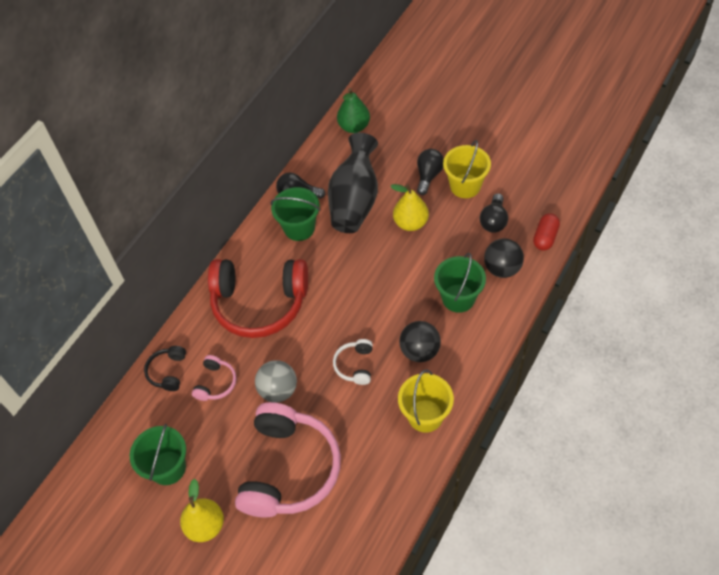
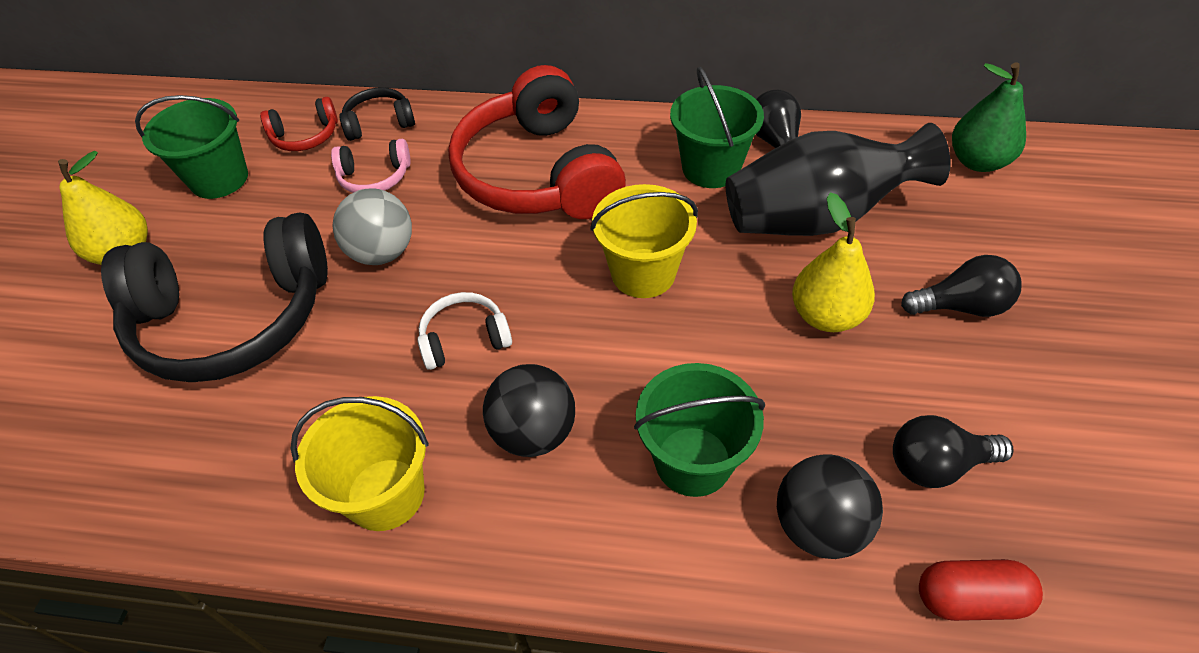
camera: 65 degrees right, 5 degrees down
(155, 414) = (305, 136): none -> red headphones
(289, 469) = (234, 318): pink headphones -> black headphones
(465, 186) = (987, 378): yellow bucket -> yellow bucket (643, 273)

